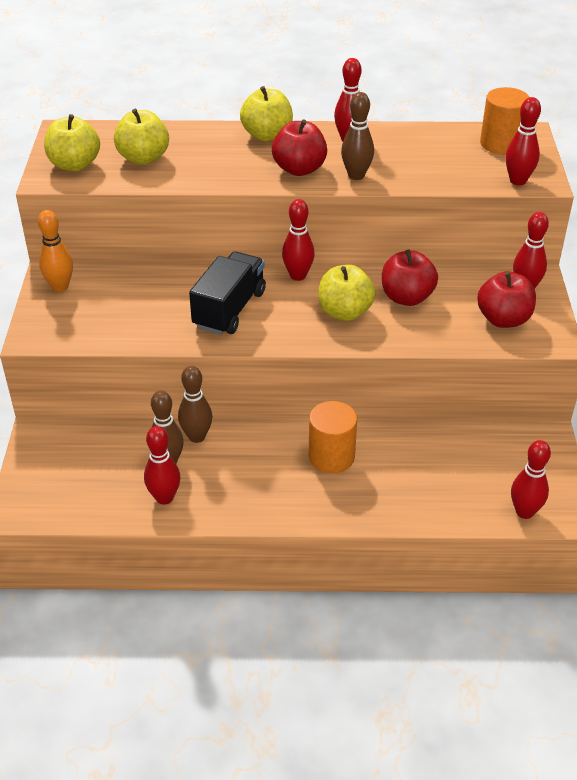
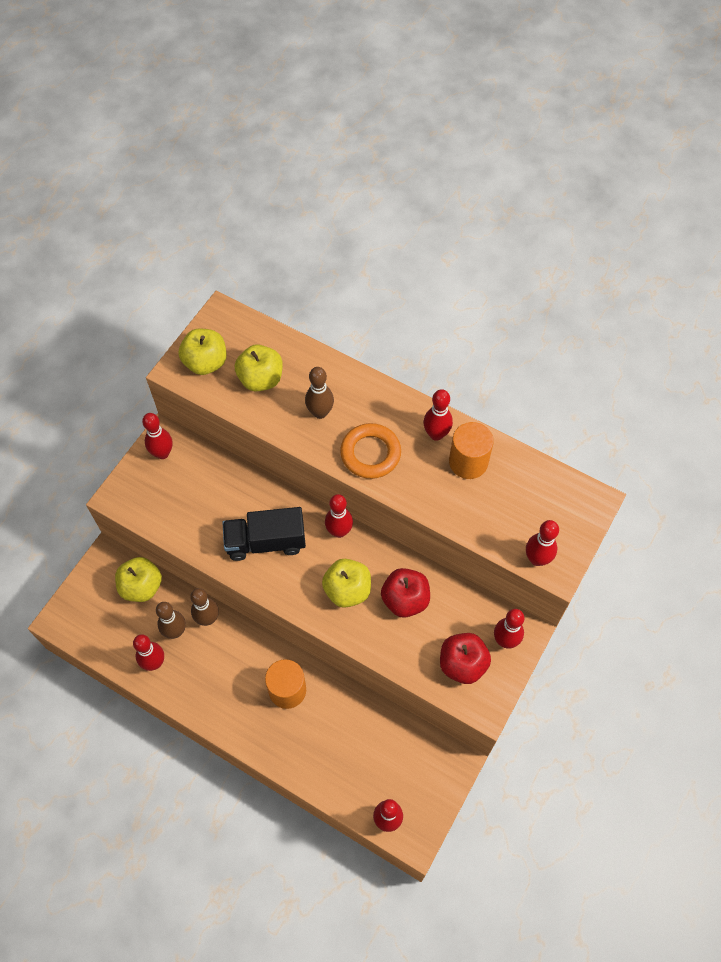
camera: 30 degrees right, 20 degrees up
(60, 287) = (162, 453): orange bowling pin -> red bowling pin
(229, 309) = (266, 542): black truck -> black truck turned 150 degrees counterclockwise
(267, 135) = (374, 397): yellow apple -> yellow apple (141, 587)
(299, 169) = (370, 453): red apple -> orange ring
(356, 175) = (410, 484): brown bowling pin -> brown bowling pin (320, 412)
(501, 144) = (560, 504): orange cylinder -> orange cylinder (468, 462)

